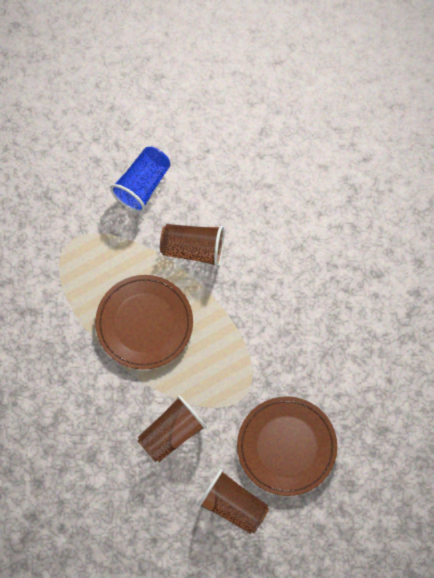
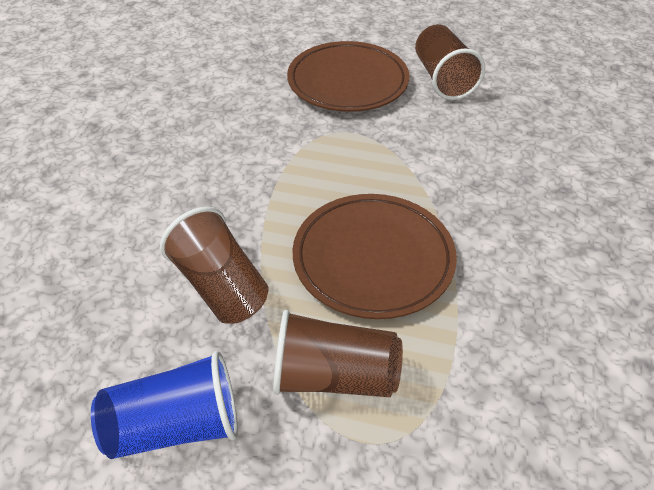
camera: 135 degrees left, 25 degrees down
(171, 433) = (449, 153): brown cup -> brown cup (334, 376)

